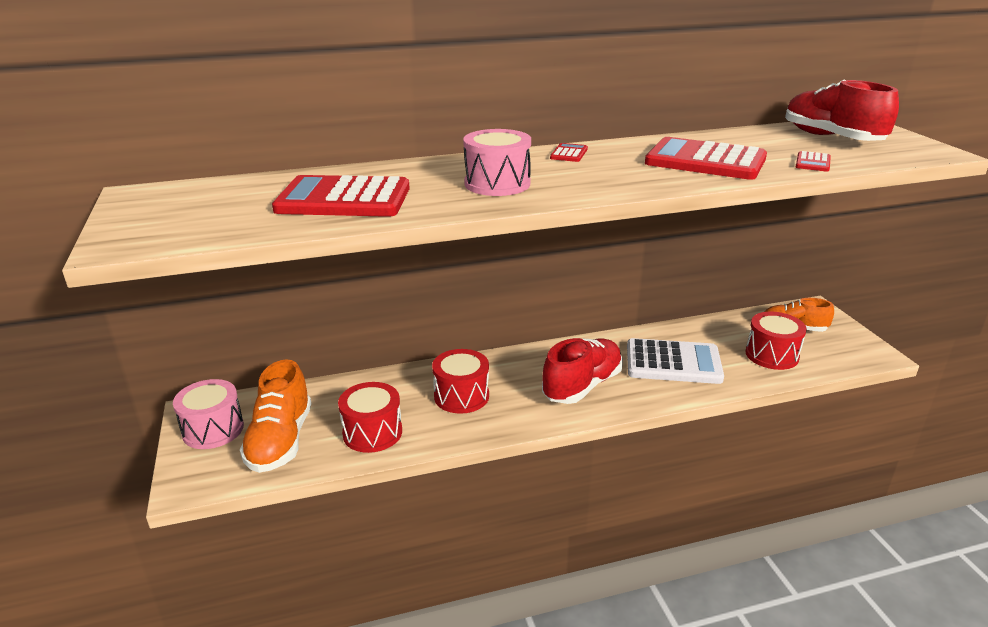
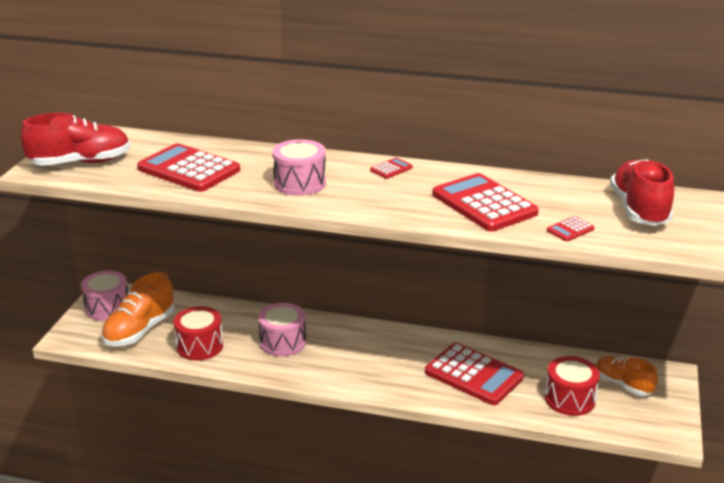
camera: 30 degrees right, 0 degrees up
(461, 396) = (283, 342): red drum -> pink drum
(582, 386) = (378, 367): red shoe -> red shoe (80, 163)
(673, 363) = (473, 375): white calculator -> red calculator

